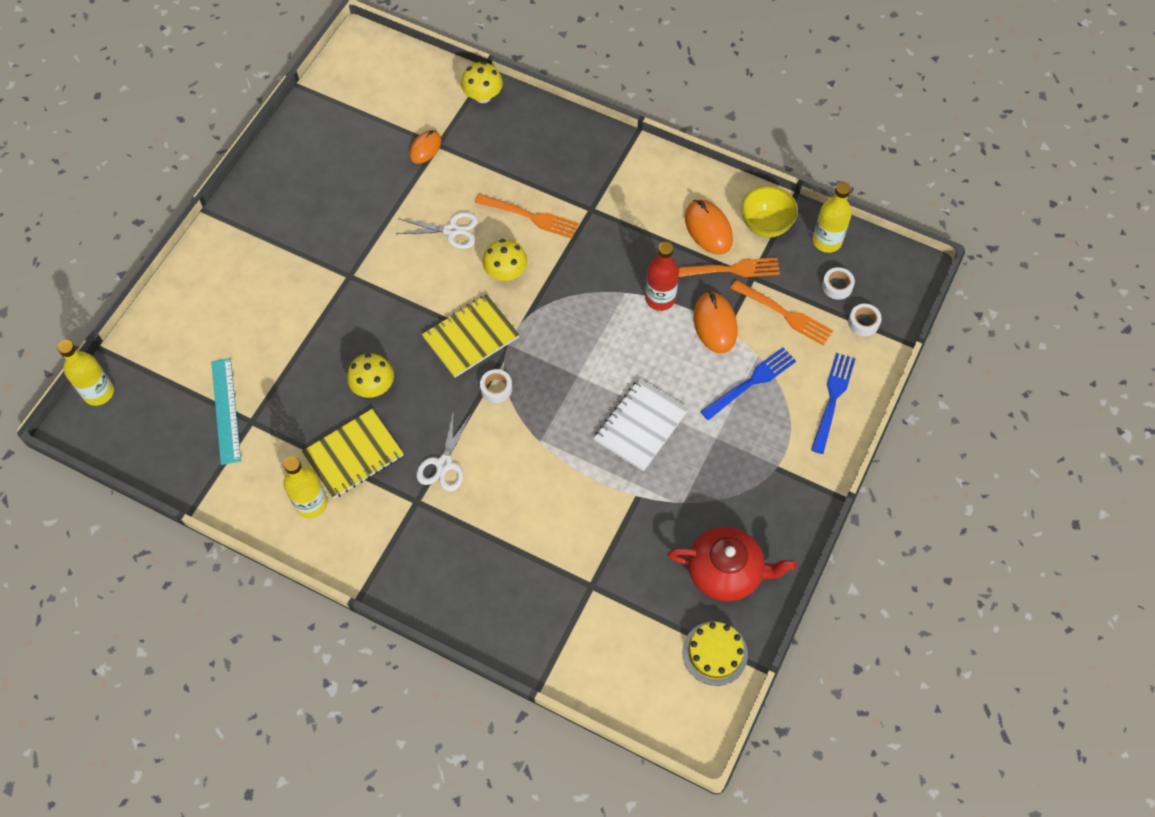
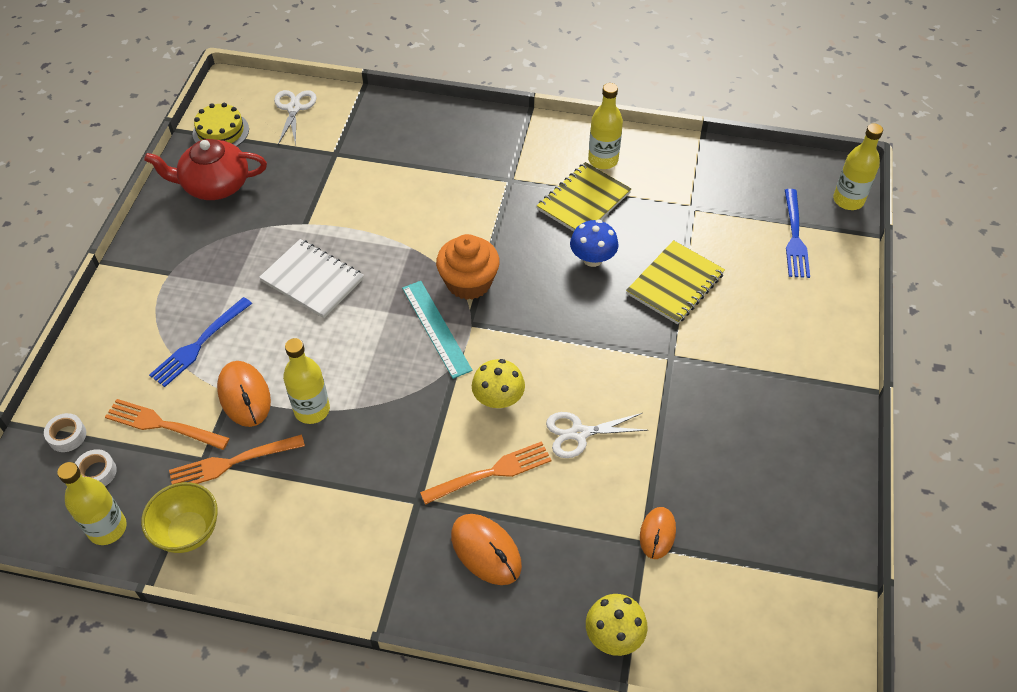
camera: 165 degrees right, 10 degrees down
(226, 410) = (721, 210): turquoise ruler -> turquoise ruler (436, 328)
(373, 386) = (592, 259): yellow mushroom -> blue mushroom
(444, 464) = (496, 211): white scissors -> white scissors (294, 108)
(471, 337) = (512, 324): yellow notebook -> yellow notebook (675, 284)
(496, 388) = (468, 282): white tape -> orange cupcake
(530, 216) = (491, 473): orange fork -> orange fork turned 150 degrees clockwise
(641, 426) = (312, 280): white notebook -> white notebook turned 75 degrees counterclockwise
(660, 298) = (312, 410): red bottle -> yellow bottle
(708, 229) = (263, 509): orange mouse -> orange mouse (486, 551)
(832, 399) = (108, 346): blue fork -> blue fork (794, 237)

